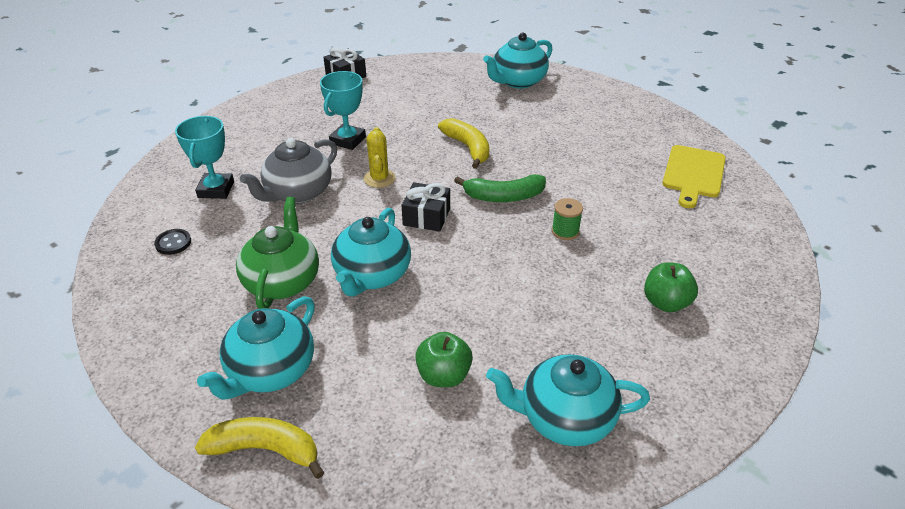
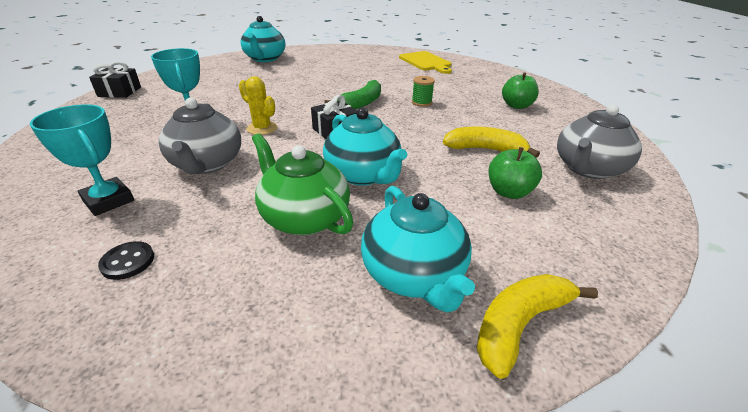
camera: 50 degrees left, 5 degrees down
(468, 148) = (294, 93): yellow banana -> yellow banana (485, 150)
(564, 418) = (588, 169): turquoise teapot -> grey teapot

